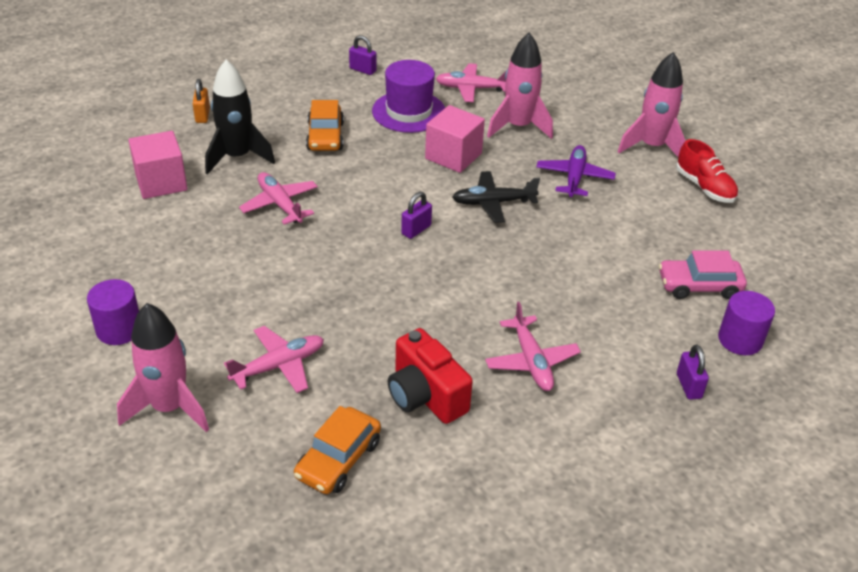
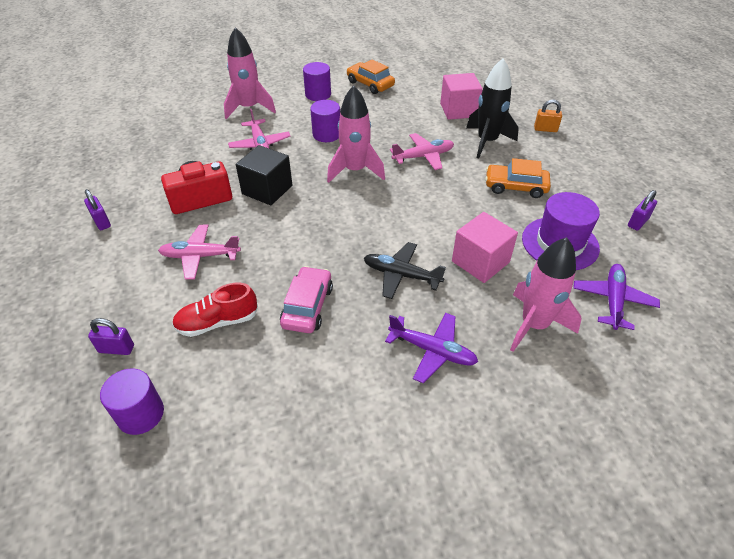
camera: 105 degrees right, 5 degrees up
(240, 299) = (326, 134): none -> purple cylinder
(338, 459) = (175, 159): orange car -> orange car (370, 84)
(386, 332) = (267, 190): none -> black cube
(416, 230) = (375, 220): purple padlock -> purple padlock (101, 222)
(471, 89) = (612, 300): pink plane -> purple plane
(493, 203) = (401, 275): black plane -> black plane turned 75 degrees counterclockwise
(652, 147) = (489, 456): pink rocket -> pink rocket (355, 171)
(699, 286) = (227, 408): pink car -> pink car (307, 306)
(704, 187) = (391, 488): red shoe -> red shoe (217, 322)

